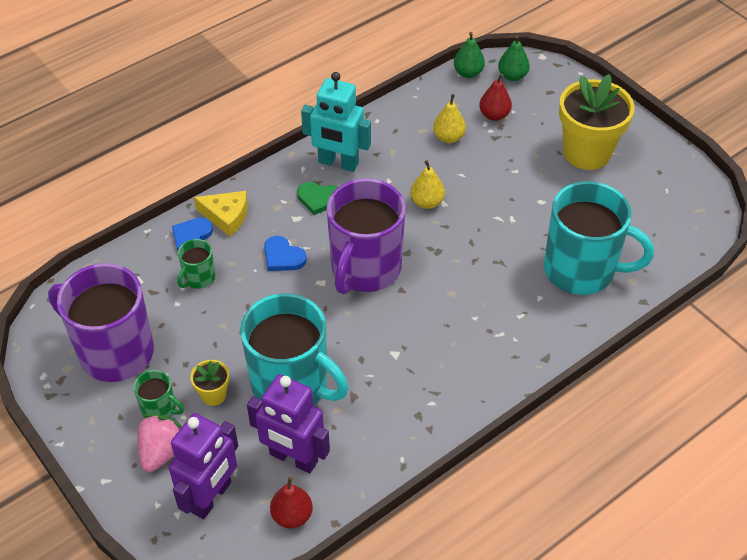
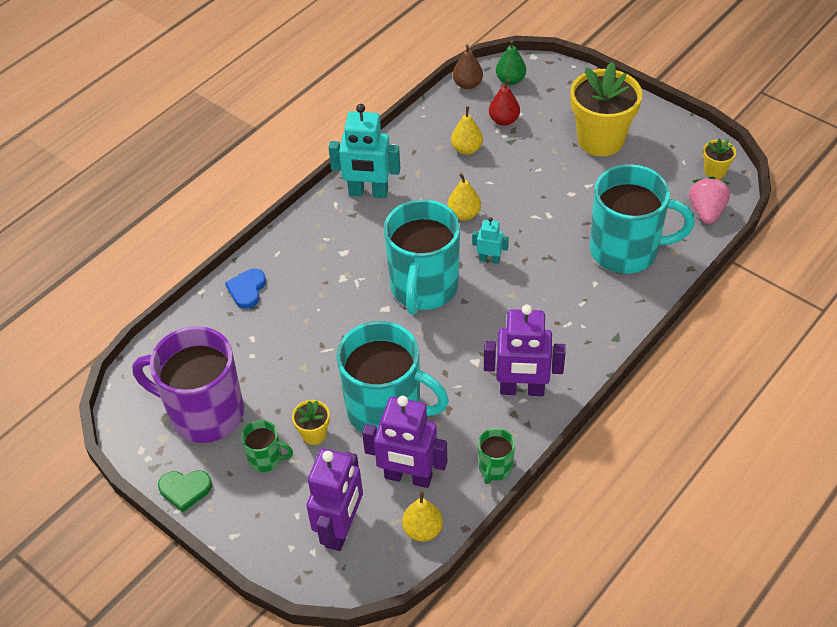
camera: 10 degrees left, 0 degrees up
(162, 452) = (280, 497): pink strawberry -> pink strawberry (706, 211)
(198, 278) = (266, 327): green mug -> green mug (495, 467)
(226, 216) = (275, 263): yellow cheese -> none
(283, 257) = (341, 291): blue heart -> none
(292, 516) = (423, 530): red pear -> yellow pear
(319, 199) = (360, 230): green heart -> green heart (185, 490)
(365, 268) = (423, 287): purple mug -> turquoise mug
(433, 392) = (522, 390): none -> purple robot
(439, 252) = (489, 259): none -> turquoise robot
(468, 73) = (467, 84): green pear -> brown pear
(696, 206) = (714, 172): none -> yellow flower pot

